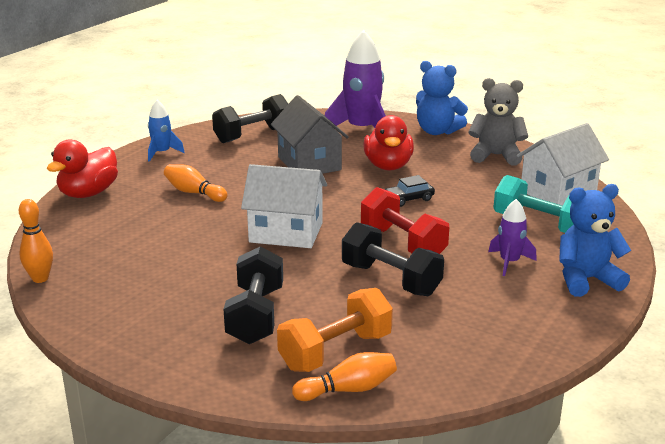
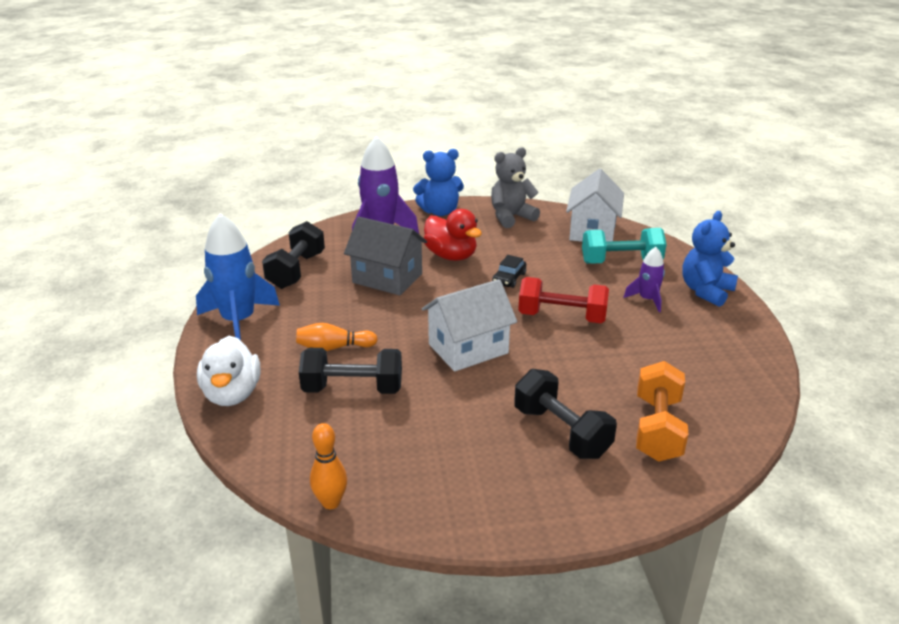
camera: 40 degrees left, 5 degrees up
(88, 193) = (232, 394): red duck -> white duck
(162, 153) = (239, 321): blue rocket -> blue rocket, size x1.90
(348, 389) = (710, 453): orange bowling pin -> none
(391, 280) = (600, 351): black dumbbell -> black dumbbell (353, 389)

